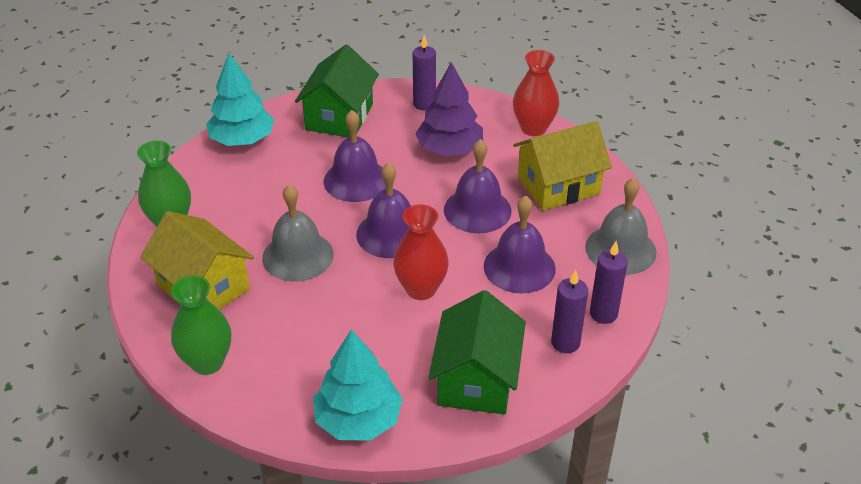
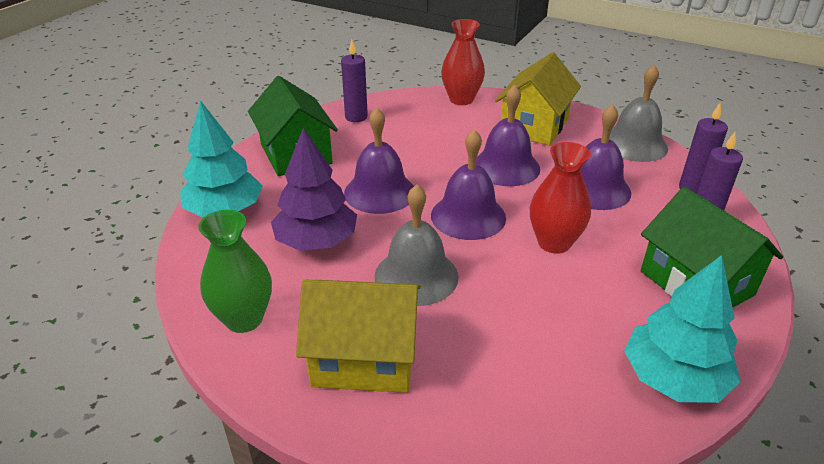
camera: 40 degrees left, 5 degrees down
(207, 362) = (471, 427): green vase -> none
(450, 149) = (422, 137): purple tree -> purple tree (316, 241)

